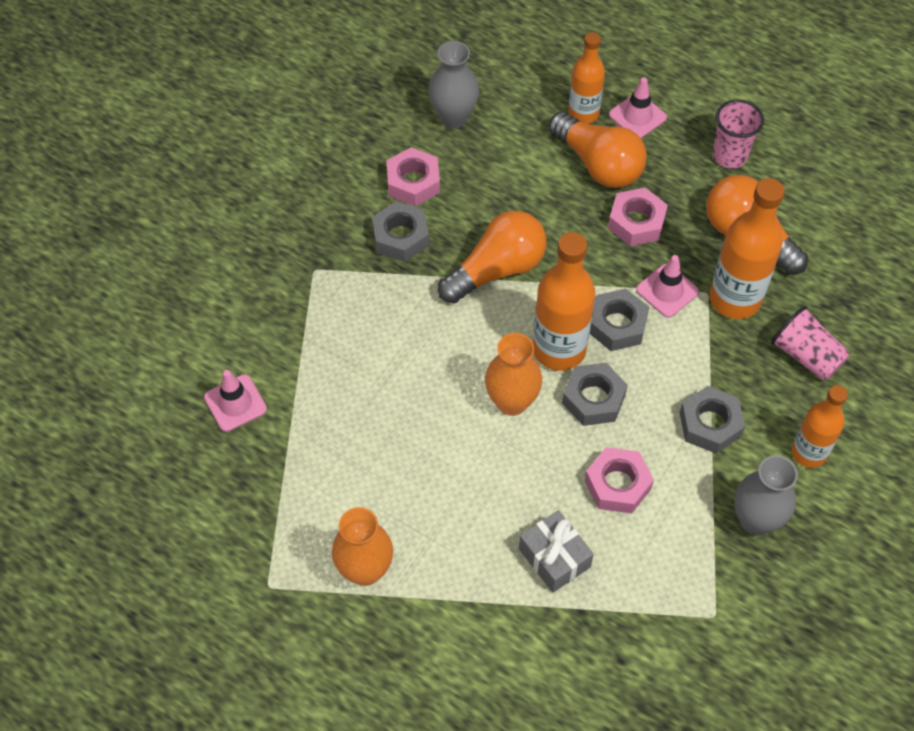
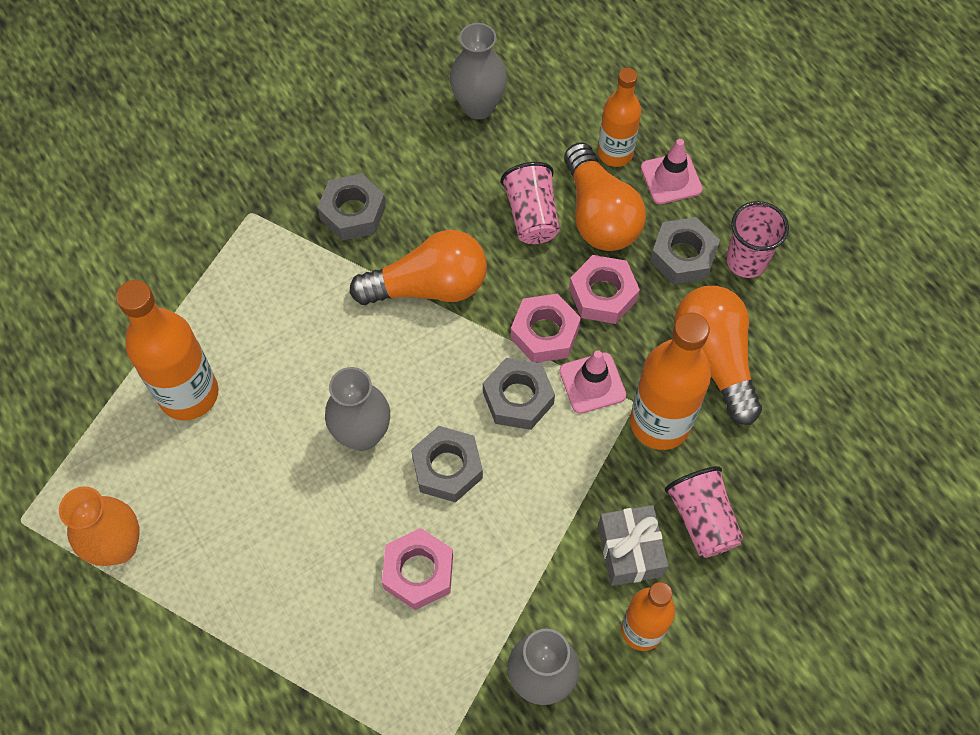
camera: 25 degrees right, 5 degrees up
(235, 403) = (97, 319): pink traffic cone -> none
(413, 182) = (398, 160): pink nut -> pink nut (544, 333)
(512, 402) = (362, 434): orange vase -> grey vase
(546, 185) = (531, 216): none -> pink cup
(554, 558) = (309, 621): grey gift -> grey gift (630, 551)
(559, 349) = (442, 399): orange bottle -> orange bottle (189, 394)
(710, 424) = (553, 550): grey nut -> grey nut (683, 256)

